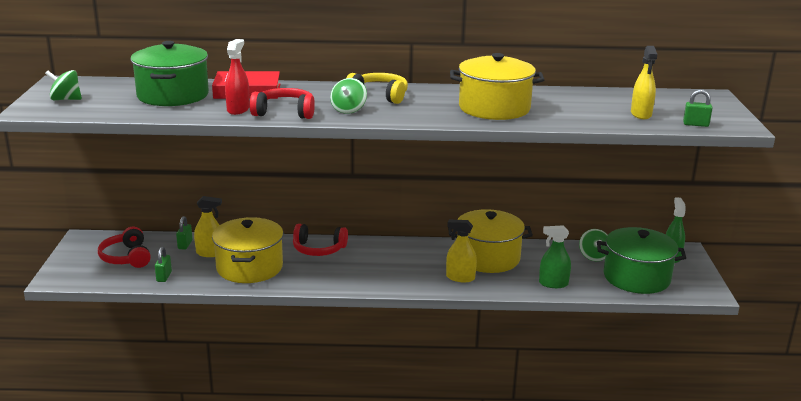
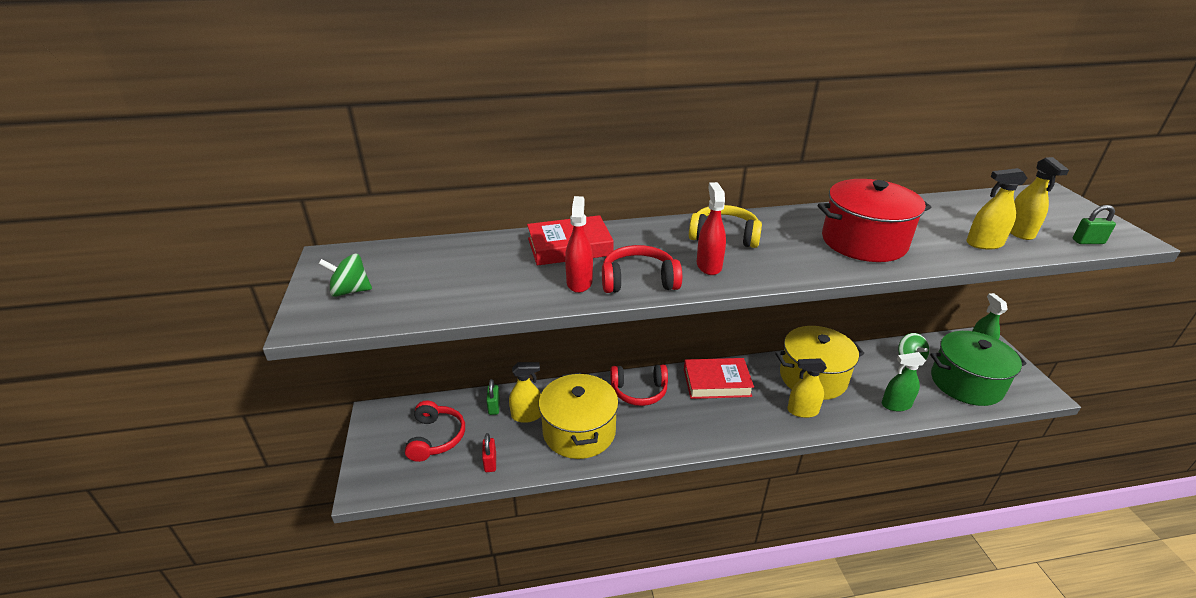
camera: 10 degrees left, 10 degrees up
(126, 257) = (436, 438): red headphones -> red headphones turned 150 degrees counterclockwise
(164, 277) = (490, 462): green padlock -> red padlock
(173, 95) = (484, 265): green pot -> none
(348, 110) = (709, 265): green spinning top -> red spray bottle
(394, 251) = (716, 382): none -> red book
(494, 108) = (864, 242): yellow pot -> red pot
(598, 118) = (984, 244): none -> yellow spray bottle

